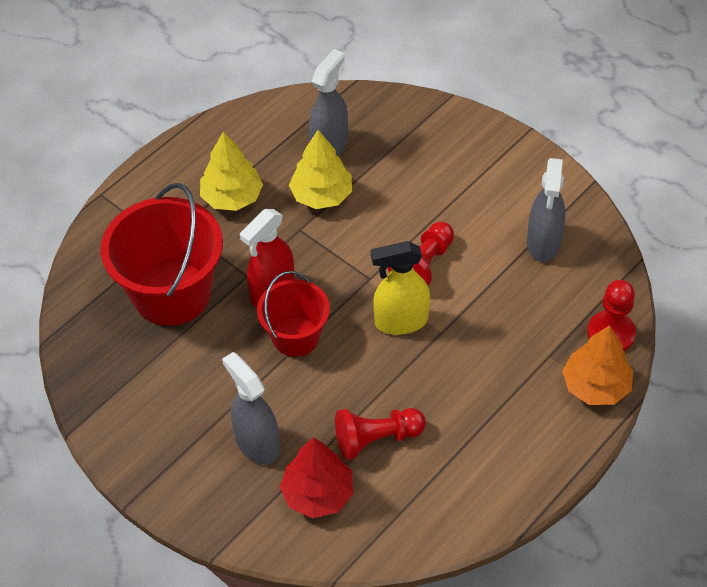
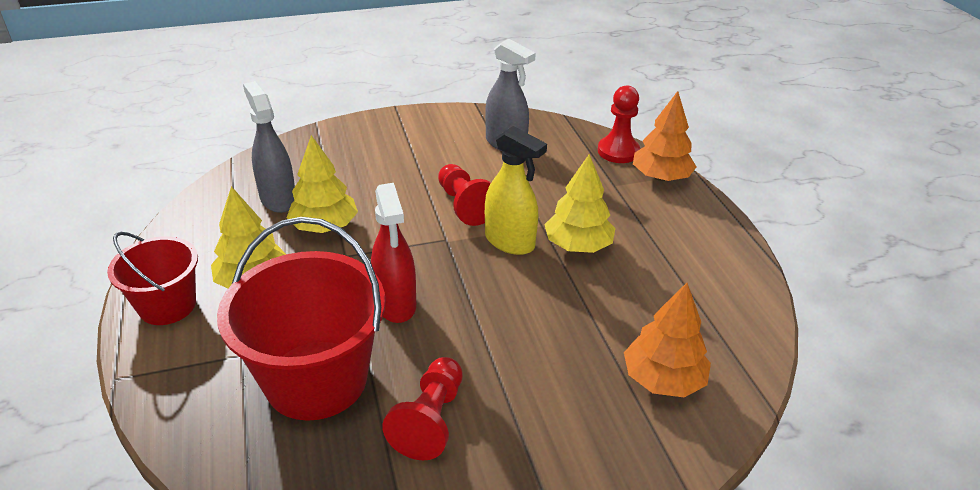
camera: 60 degrees left, 15 degrees down
(257, 443) = (569, 398): grey spray bottle -> none
(296, 336) = (464, 312): red bucket -> red bucket (167, 305)
(318, 494) = (663, 379): red tree -> orange tree
(376, 439) = (626, 311): red pawn -> red pawn (430, 420)
(400, 321) = (510, 242): yellow spray bottle -> yellow spray bottle turned 75 degrees counterclockwise
(435, 369) = (578, 245): none -> yellow tree

